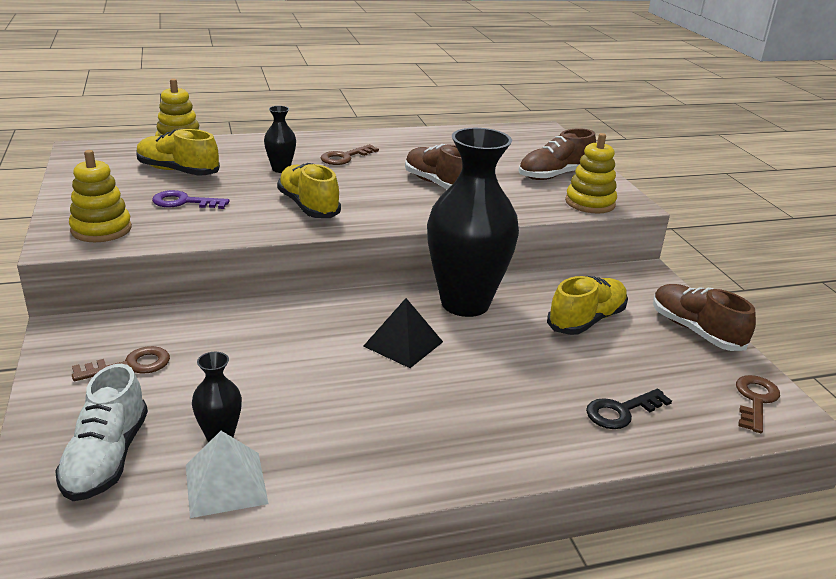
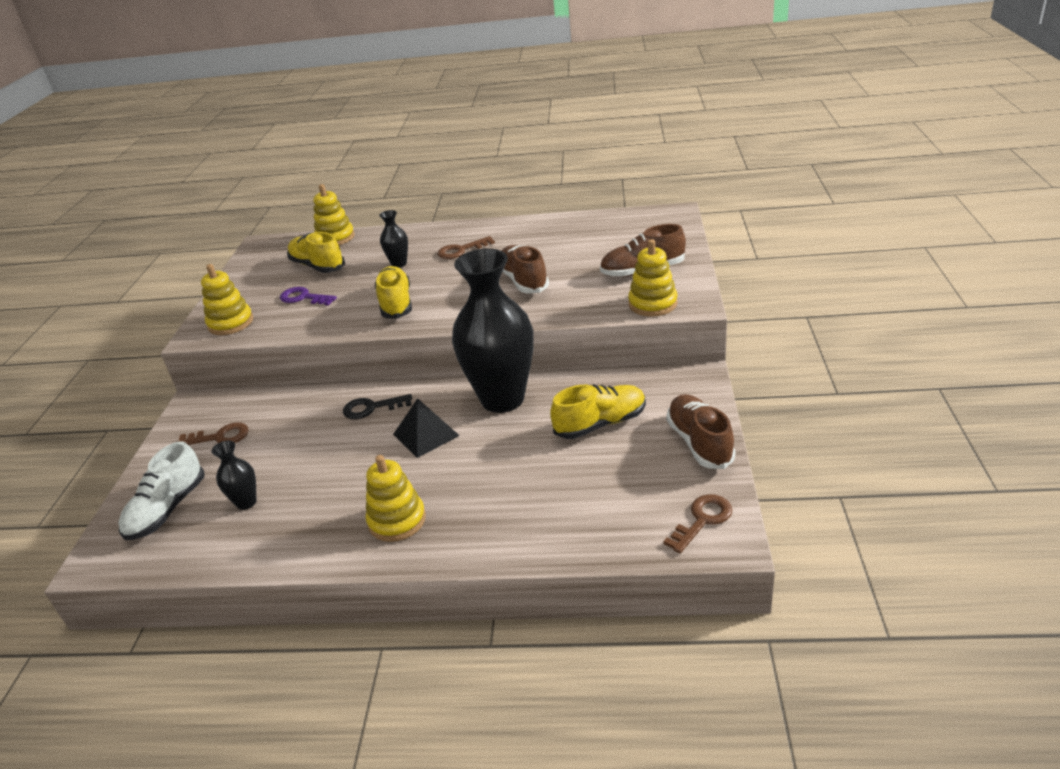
camera: 25 degrees right, 5 degrees up
(226, 483) = (230, 540): white pyramid -> none
(434, 436) = (397, 520): none -> yellow stacking toy
(622, 411) = (567, 517): black key -> black key (372, 408)

